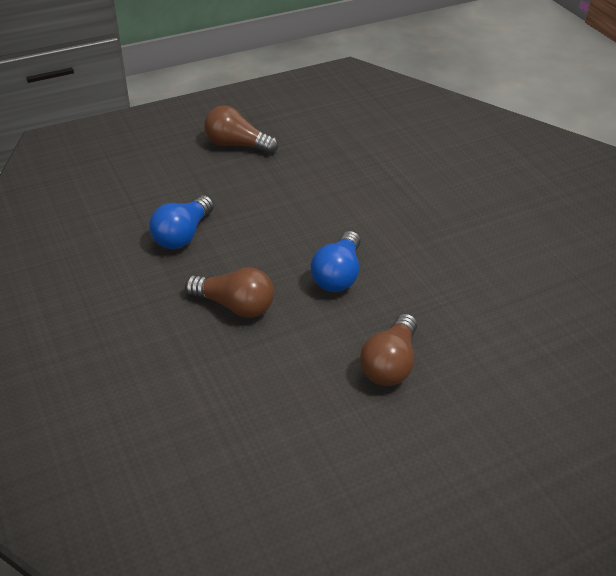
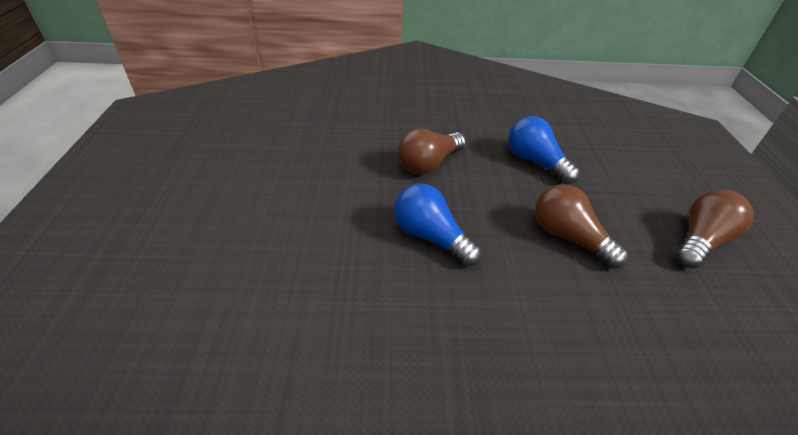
camera: 115 degrees right, 0 degrees up
(390, 364) = (296, 224): brown light bulb -> brown light bulb (568, 237)

